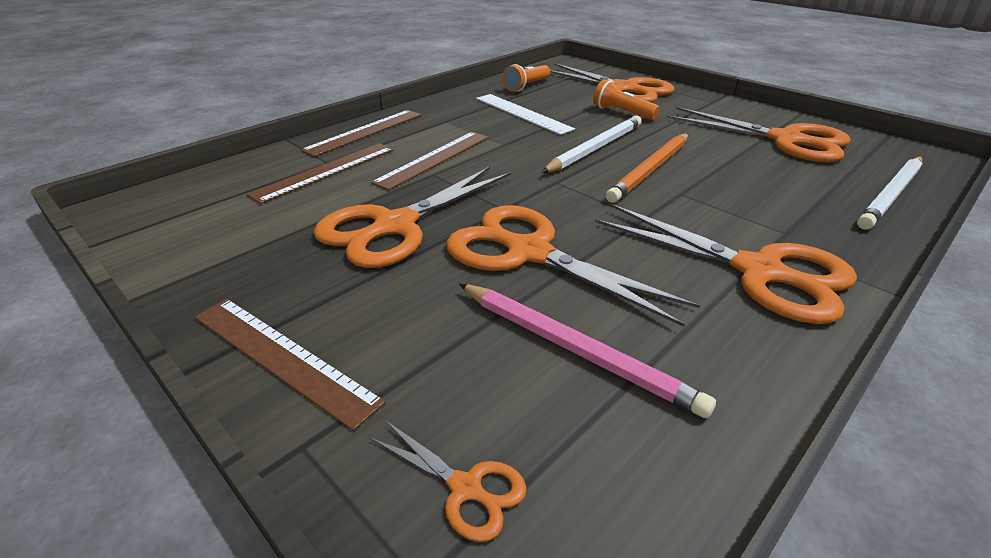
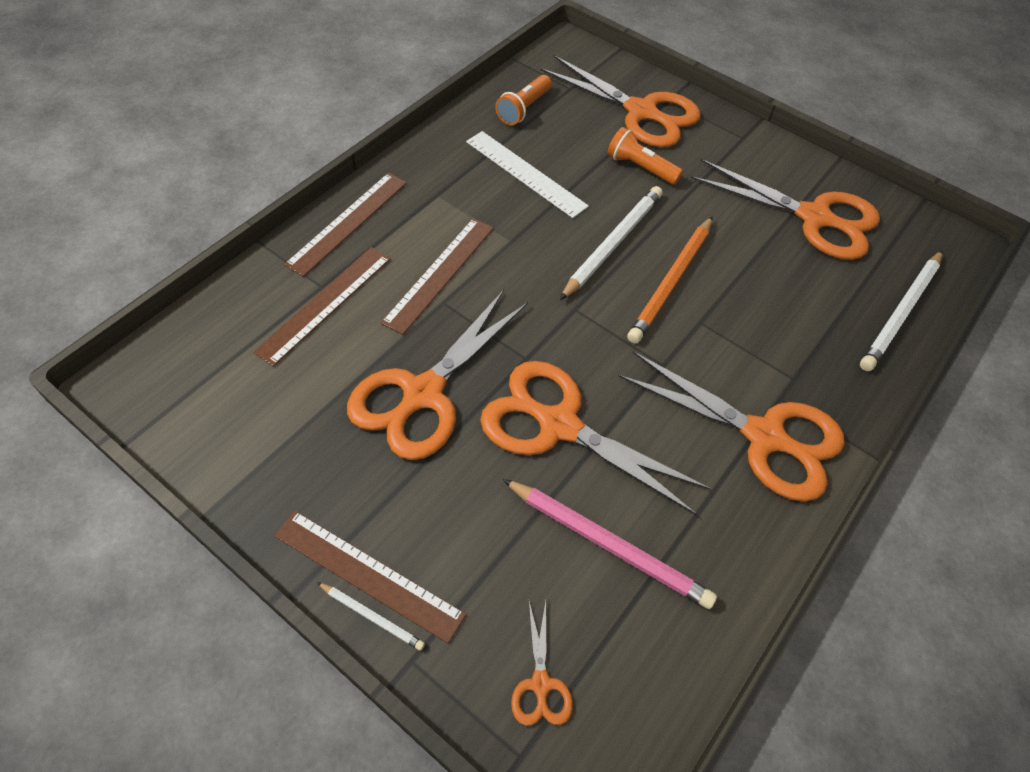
camera: 10 degrees left, 20 degrees up
(269, 396) = (371, 617): none -> white pencil
(466, 488) = (541, 684): orange scissors -> orange scissors turned 60 degrees clockwise

